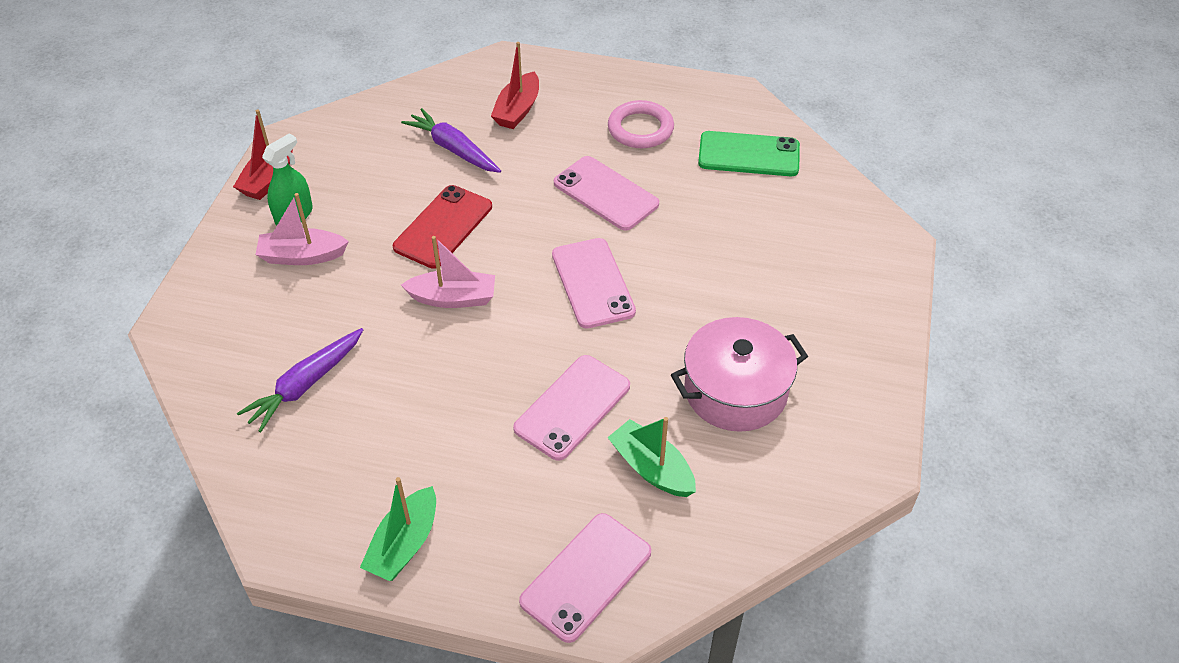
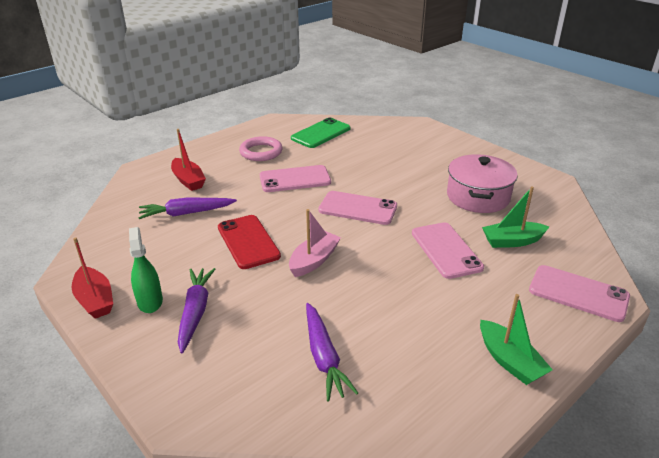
camera: 55 degrees left, 15 degrees down
(302, 256) = (195, 312): pink boat -> purple carrot
(586, 576) = (578, 293): pink phone -> pink phone turned 45 degrees counterclockwise

